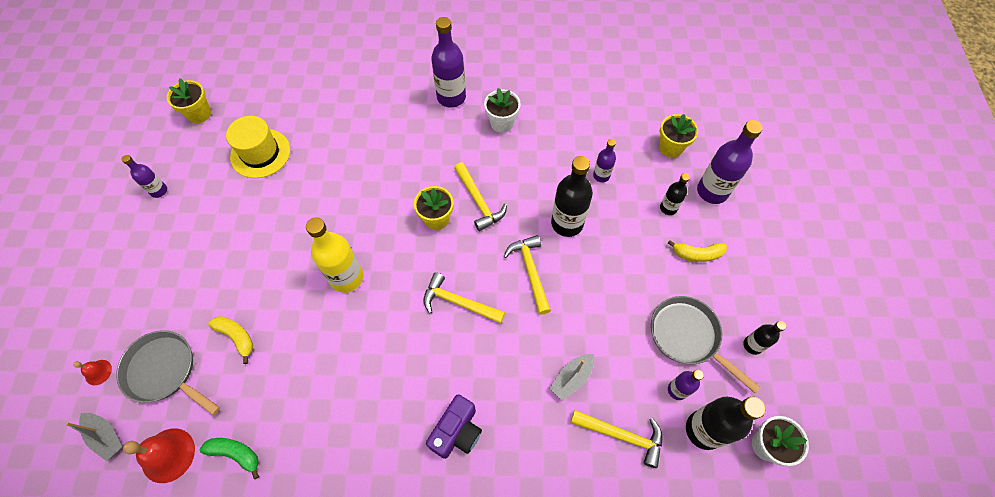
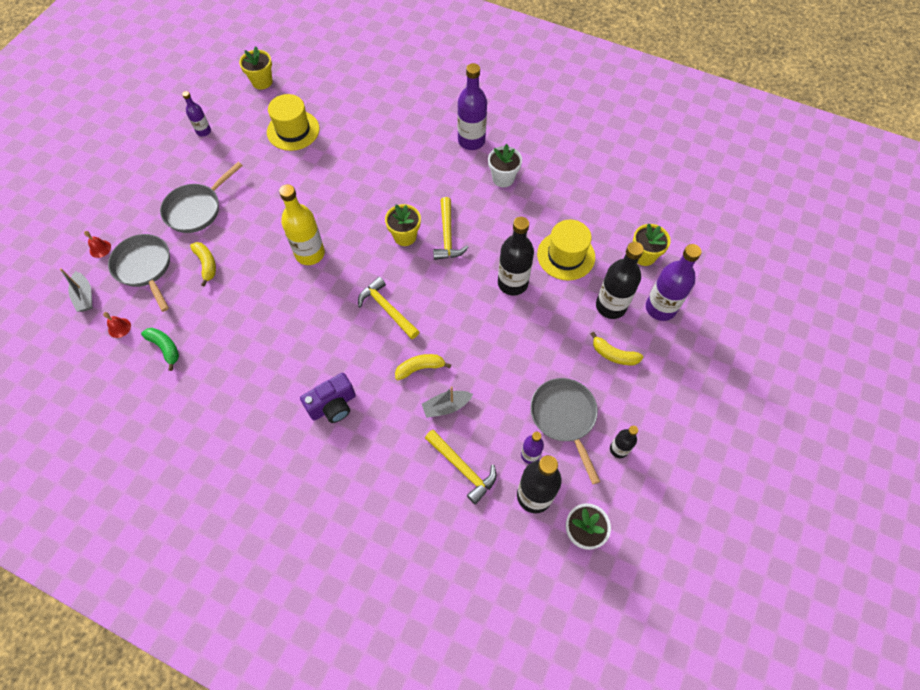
camera: 25 degrees right, 0 degrees up
(168, 455) = (119, 327): red bell -> red bell, size x0.53
(193, 280) = (196, 209): none -> grey pan
(524, 350) = (420, 368): none -> yellow banana
(530, 271) = (459, 309): yellow hammer -> none
(601, 175) = (566, 255): purple bottle -> yellow hat
(668, 208) = (611, 306): black bottle -> black bottle, size x1.82

